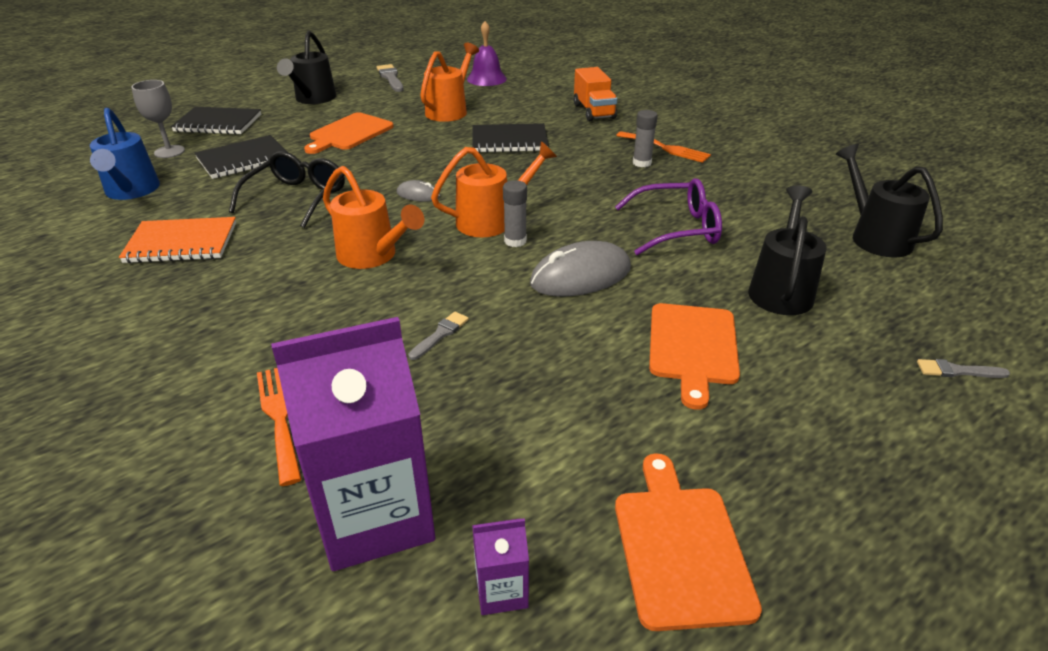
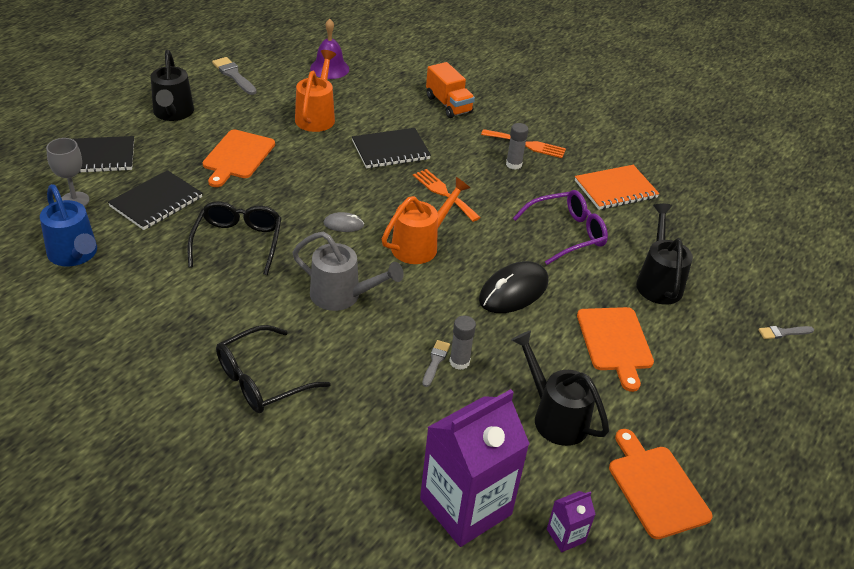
camera: 20 degrees left, 5 degrees up
(181, 243) = (168, 306): orange notebook -> orange notebook (615, 189)
(223, 323) = (261, 380): none -> black glasses
(280, 417) = (358, 450): orange fork -> orange fork (444, 193)
(373, 256) = (342, 296): orange watering can -> grey watering can
(515, 241) = (448, 264): grey glue stick -> grey glue stick (459, 362)
(580, 276) = (513, 291): grey mouse -> black mouse
(875, 236) = (709, 222): black watering can -> black watering can (555, 416)

